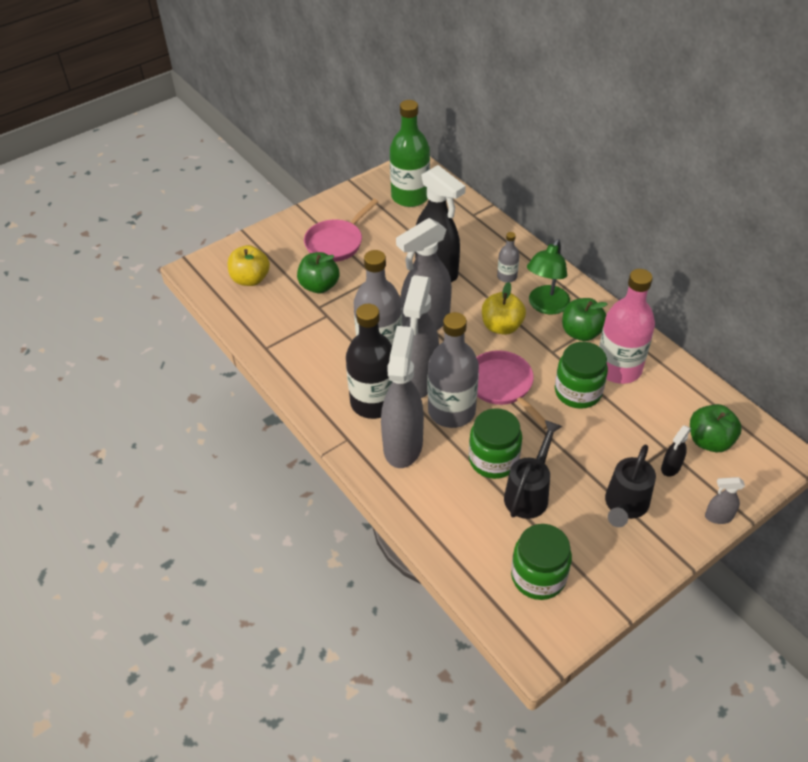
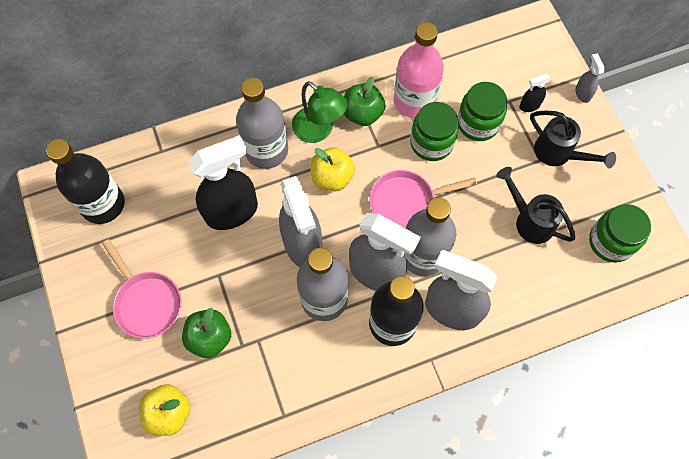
camera: 75 degrees left, 20 degrees up
(410, 196) = (103, 204): green bottle -> black bottle
(493, 460) = (488, 237): green jar -> green jar (478, 123)
(507, 276) = (266, 150): grey bottle -> grey bottle, size x2.10
(670, 467) = (529, 106): black spray bottle -> black spray bottle turned 105 degrees clockwise
(709, 441) = (510, 67): green apple -> none
(718, 517) = (582, 93): grey spray bottle -> grey spray bottle turned 150 degrees clockwise

